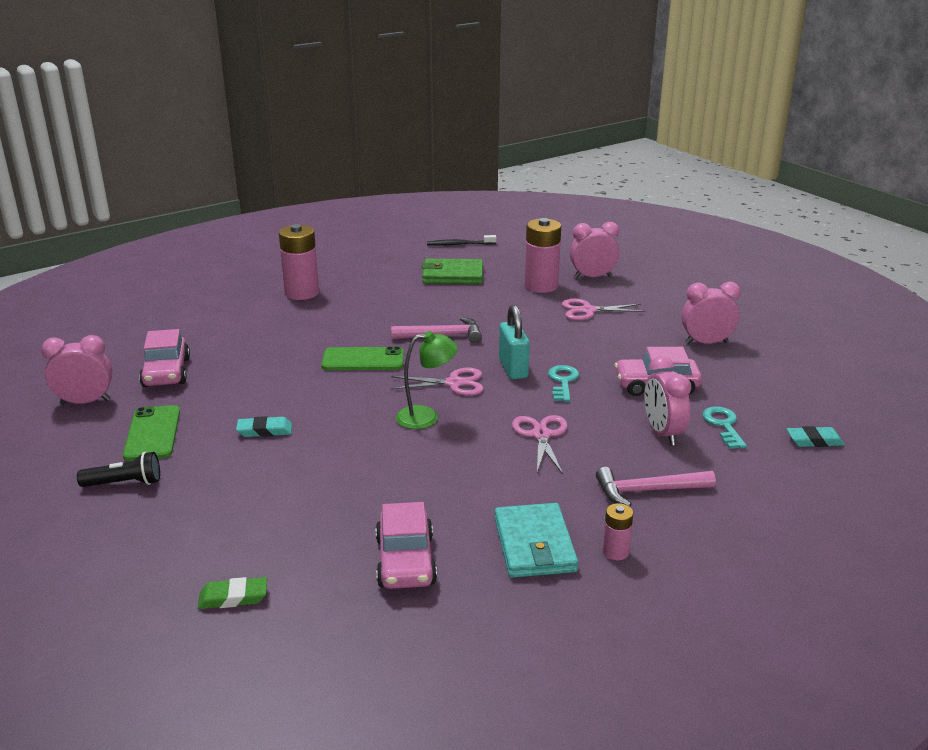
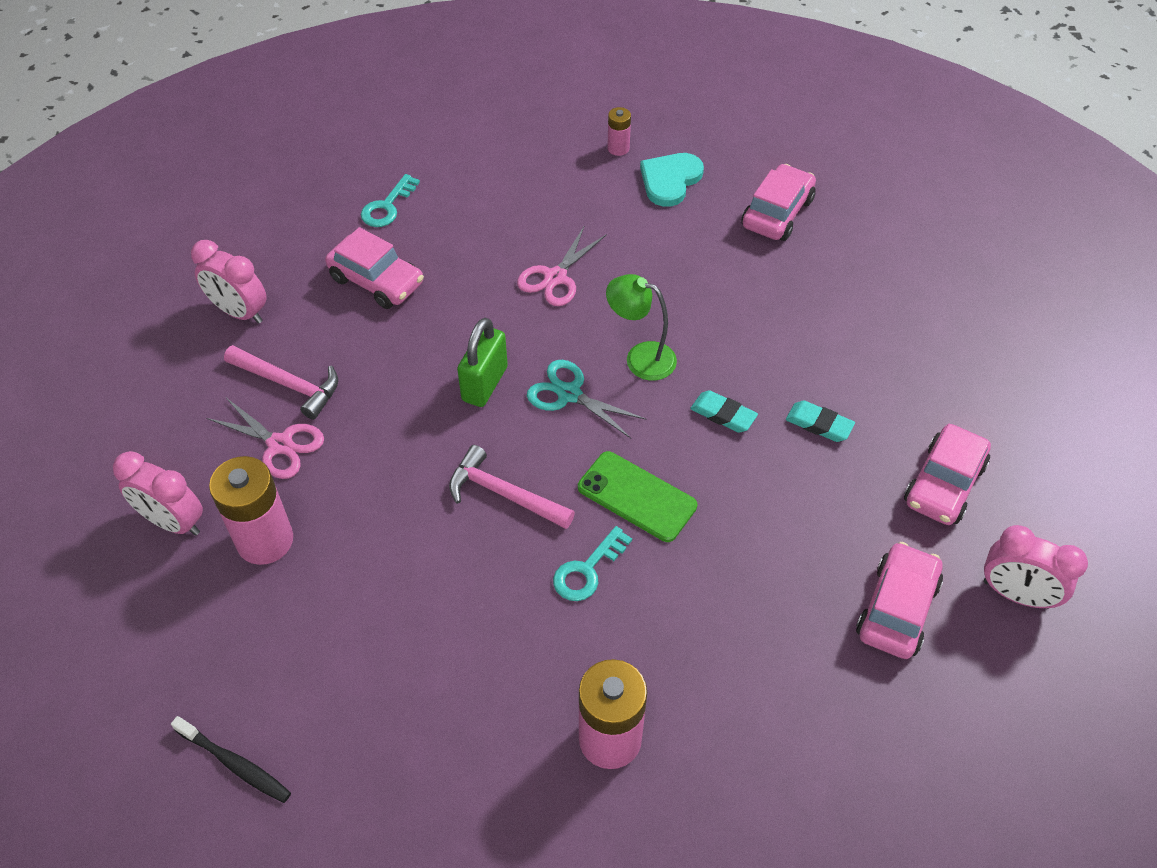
camera: 145 degrees left, 25 degrees up
(125, 483) = (989, 416): black flashlight -> none
(152, 433) = (944, 484): green phone -> pink car
(233, 597) = (925, 244): green eraser -> none
(452, 275) = (349, 652): green wallet -> none
(454, 383) = (569, 394): pink scissors -> turquoise scissors
(513, 369) = (484, 384): turquoise padlock -> green padlock
(534, 545) = (670, 180): turquoise wallet -> turquoise heart
(563, 381) = (457, 335): turquoise key -> turquoise key (587, 570)
(648, 491) = (534, 180): pink hammer -> pink hammer (288, 384)
(662, 433) = (449, 225): pink clock -> none
(814, 440) = (341, 156): turquoise eraser -> turquoise eraser (723, 414)

